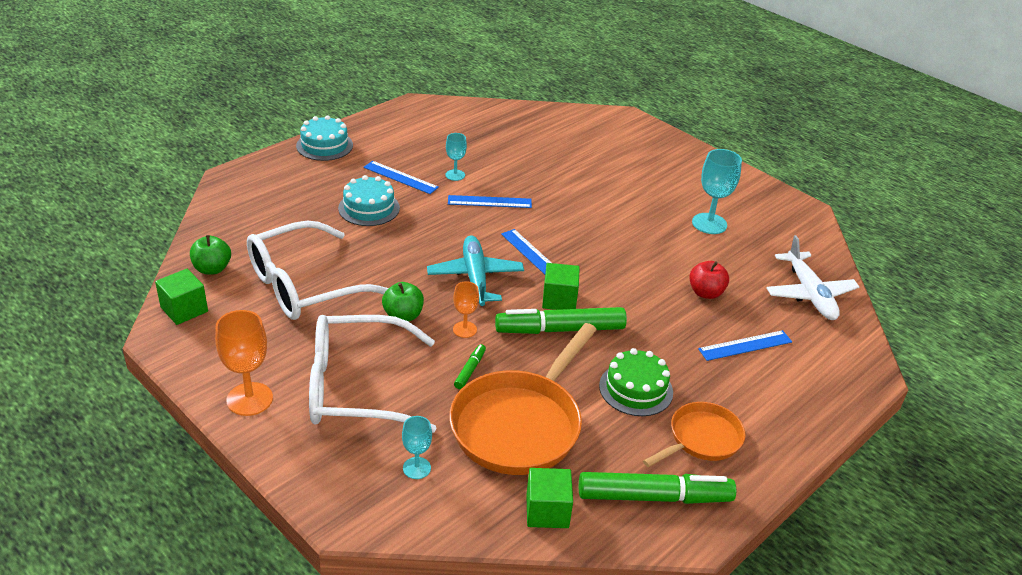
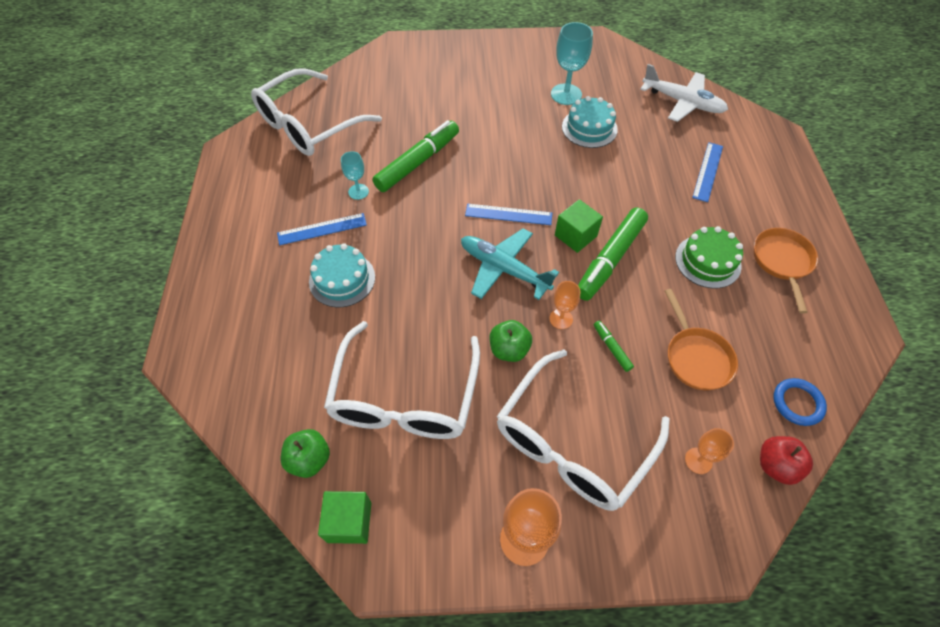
camera: 45 degrees left, 20 degrees up
(324, 145) = (214, 251): turquoise cake -> turquoise cake (589, 128)
(416, 468) = (698, 460): turquoise goblet -> orange goblet
(486, 123) = (310, 124): none -> white glasses
(489, 202) = (417, 194): blue ruler -> none
(520, 424) = (696, 357): orange pan -> orange pan, size x0.57
(547, 511) = (797, 403): green cube -> blue ring
(654, 497) = (821, 329): green marker -> green marker (418, 162)
(705, 293) = (638, 151): red apple -> red apple (776, 465)

